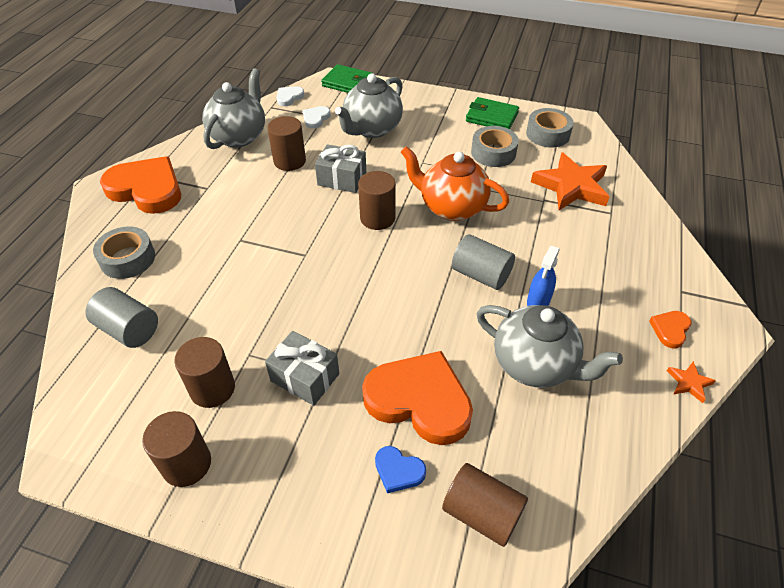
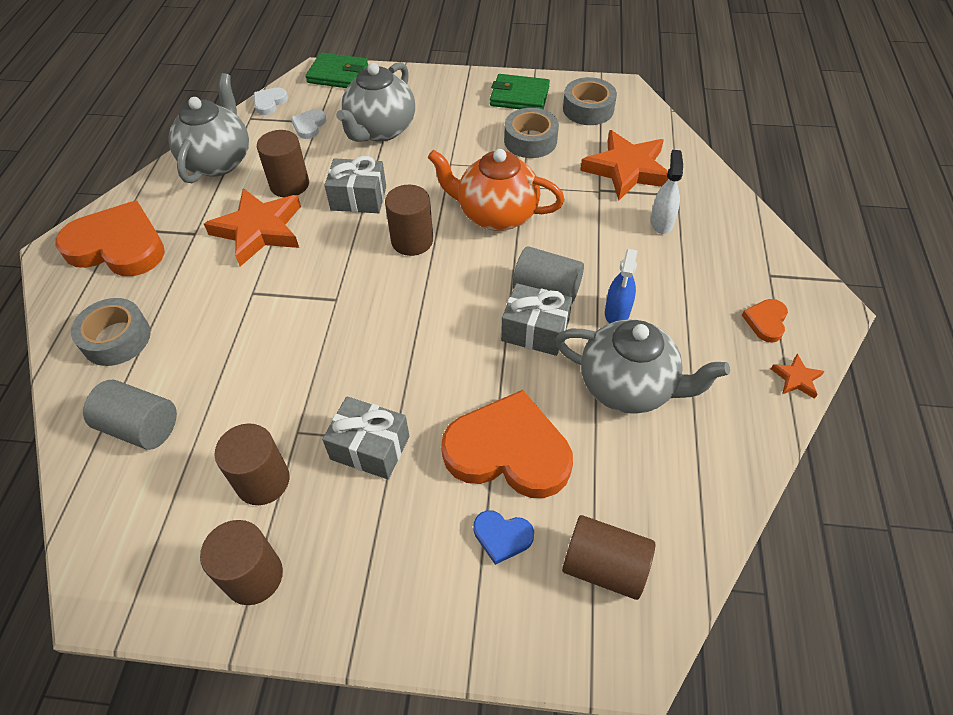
camera: 10 degrees left, 5 degrees up
(257, 192) = (259, 230): none -> orange star
(464, 305) = (535, 331): none -> grey gift
(592, 233) = (661, 222): none -> white spray bottle

